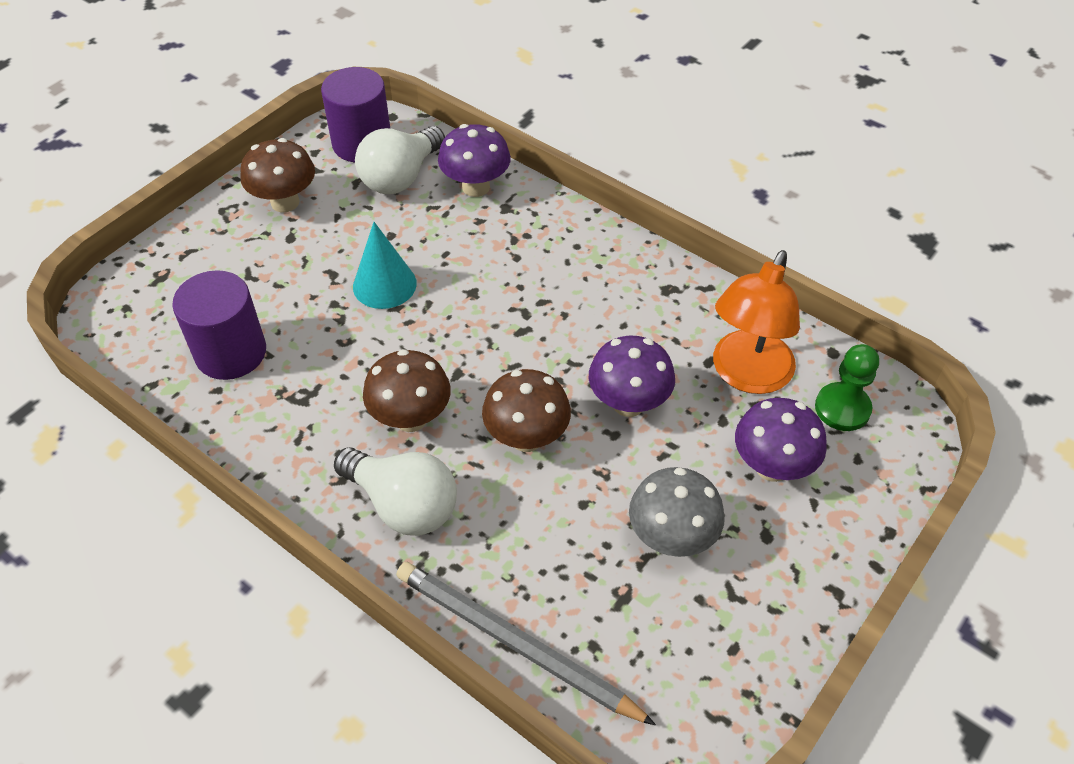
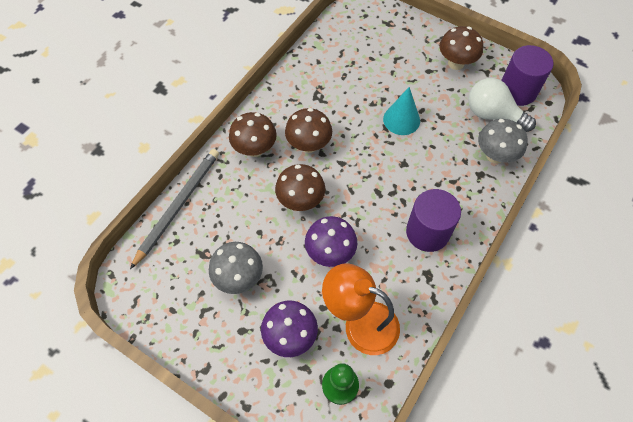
camera: 85 degrees right, 10 degrees up
(231, 352) = (342, 62): purple cylinder -> purple cylinder (427, 232)
(403, 504) = (255, 149): white light bulb -> brown mushroom
(476, 187) = (495, 155): purple mushroom -> grey mushroom

